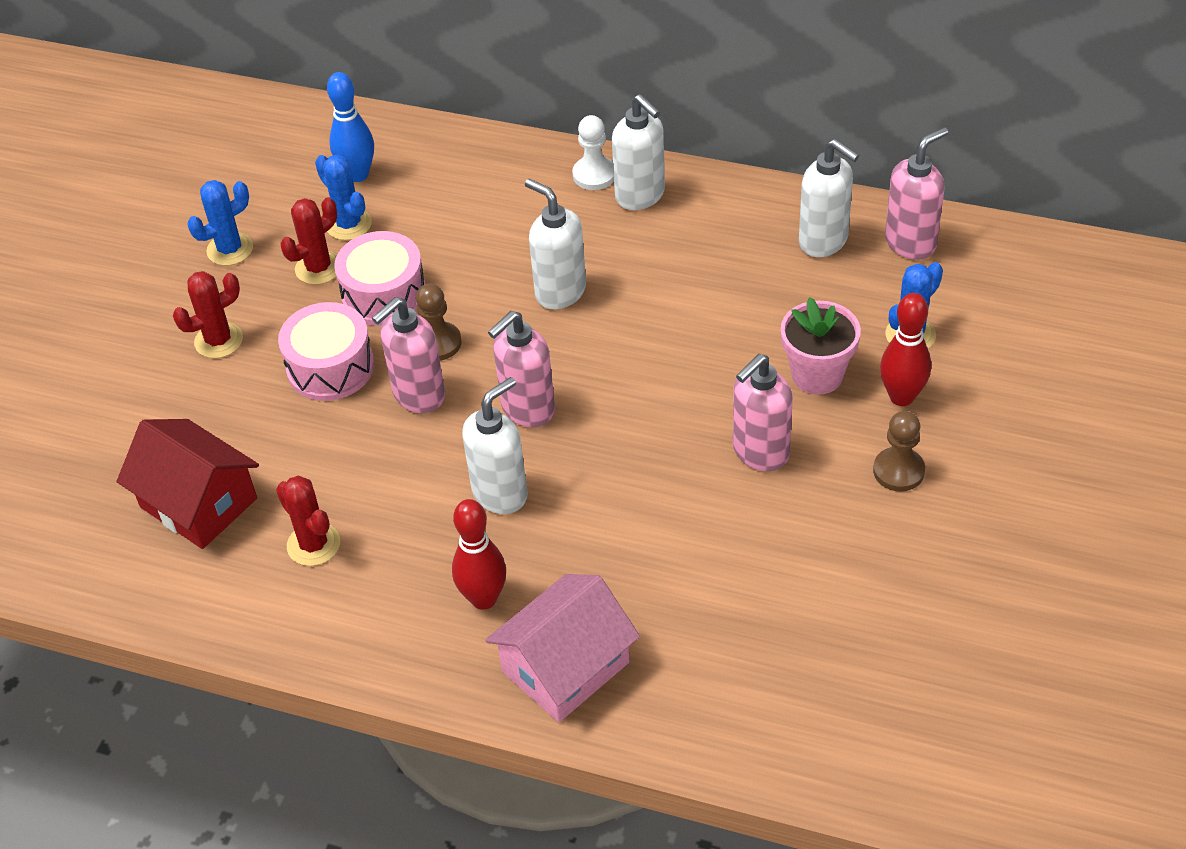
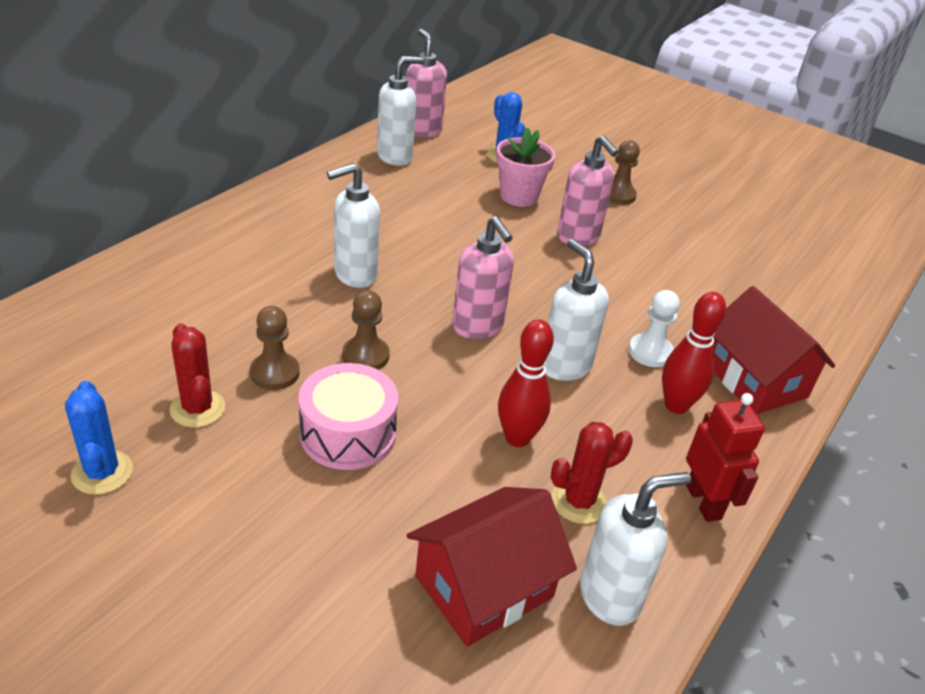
camera: 80 degrees left, 10 degrees down
(218, 340) = (244, 515): red cactus -> none
(348, 224) = (153, 372): blue cactus -> none
(351, 640) = (703, 502): none -> red robot
(358, 174) = (84, 348): blue bowling pin -> none
(384, 294) = (275, 373): pink drum -> brown pawn
(418, 395) = (424, 384): pink soap dispenser -> none
(565, 667) = (754, 380): pink house -> red house
(594, 175) = (232, 221): white pawn -> white pawn (650, 352)
(640, 196) = (278, 209): white soap dispenser -> white soap dispenser (610, 596)
(901, 397) = (555, 175): red bowling pin -> red bowling pin (517, 438)

